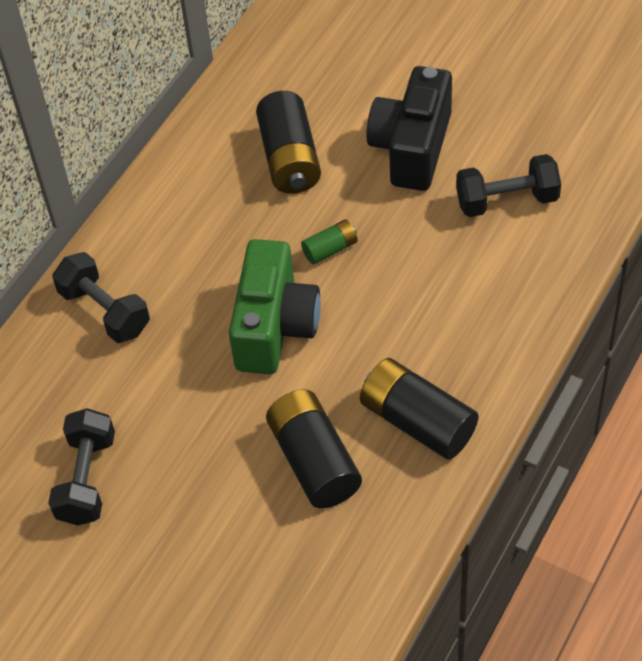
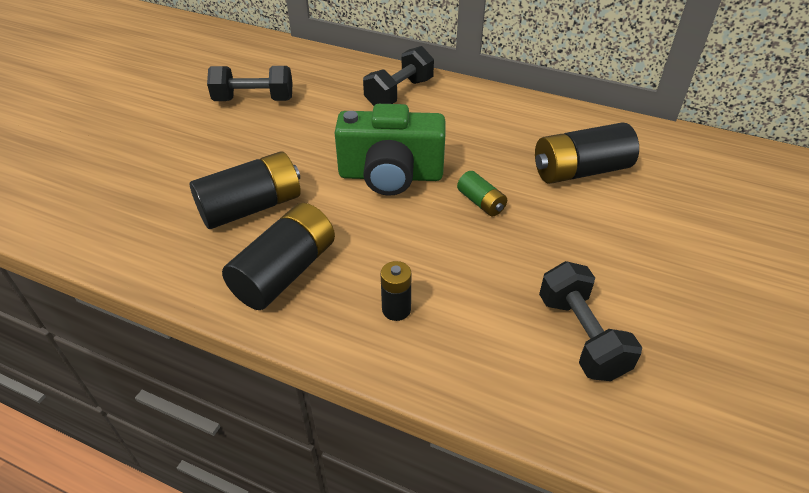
camera: 80 degrees right, 10 degrees down
(412, 148) = (627, 252): black camera -> none
(471, 329) = (396, 309): none -> black battery

